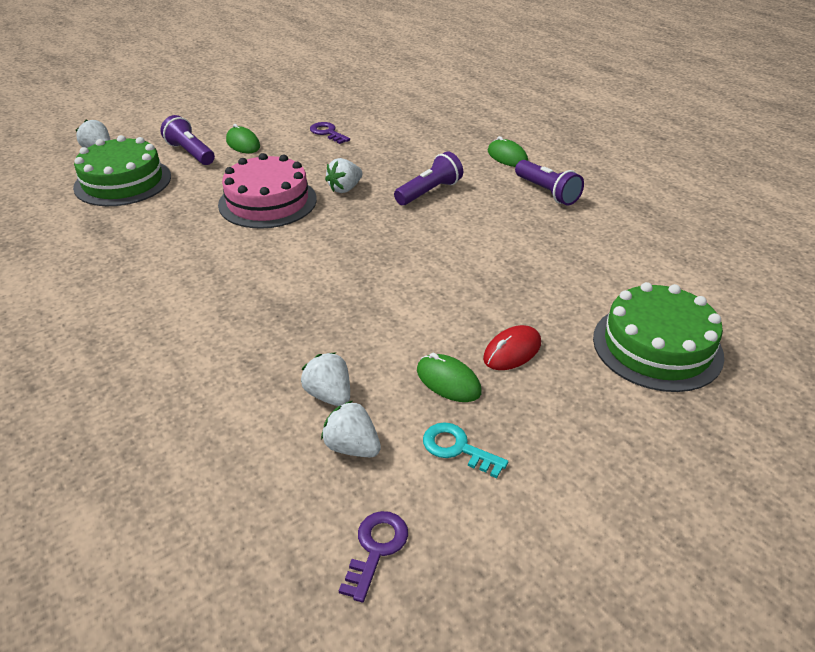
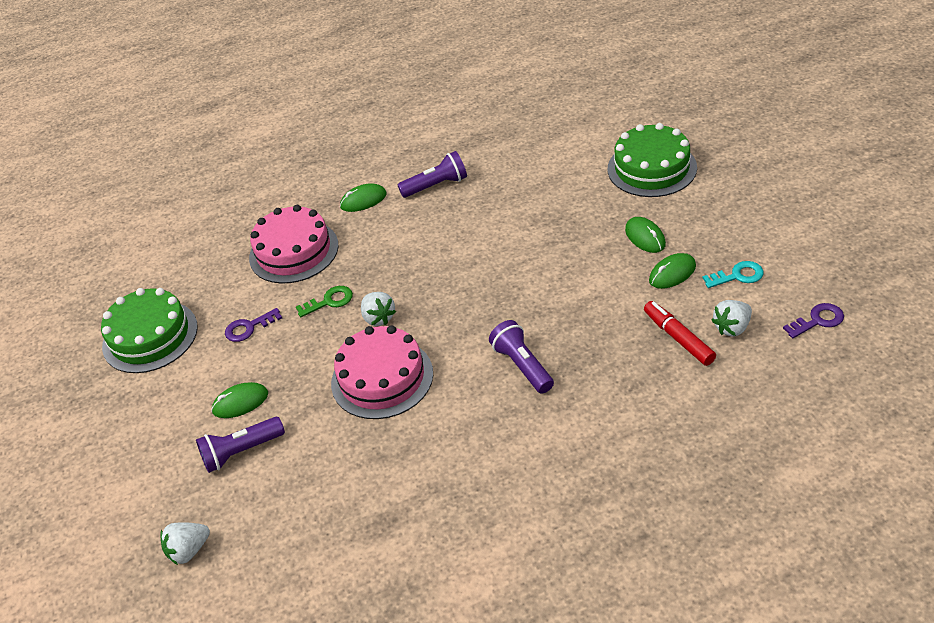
camera: 70 degrees left, 5 degrees up
(123, 182) = (286, 513): green cake -> green cake (150, 336)
(329, 395) = (678, 338): white strawberry -> red marker
(364, 162) = (329, 301): none -> green key
(376, 549) = (818, 320): purple key -> purple key turned 120 degrees clockwise
(425, 136) = (294, 251): none -> pink cake
(429, 192) = (408, 259): purple flashlight -> purple flashlight (522, 366)
(457, 448) = (738, 276): turquoise key -> turquoise key turned 150 degrees counterclockwise
(512, 351) = (645, 237): red mouse -> green mouse

